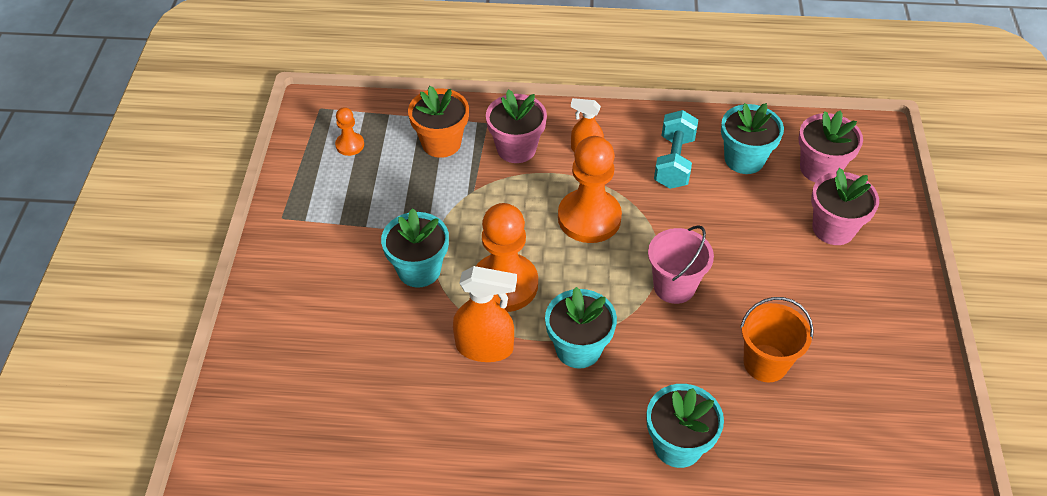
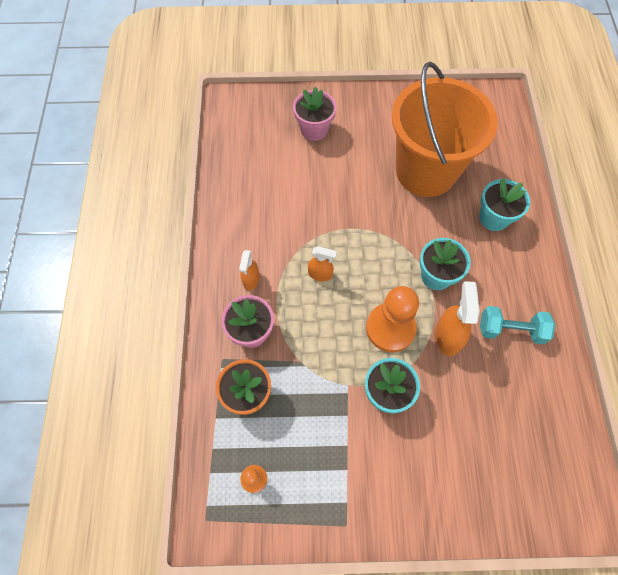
camera: 95 degrees left, 15 degrees up
(589, 218) = (320, 274): orange pawn -> orange spray bottle
(673, 162) = (260, 219): turquoise dumbbell -> turquoise dumbbell (510, 330)
(674, 286) = (375, 219): pink bucket -> none
(744, 159) = (255, 176): turquoise flower pot -> none
(765, 363) = (425, 171): orange bucket -> orange bucket, size x2.23
(820, 168) = (261, 133): pink flower pot -> none

